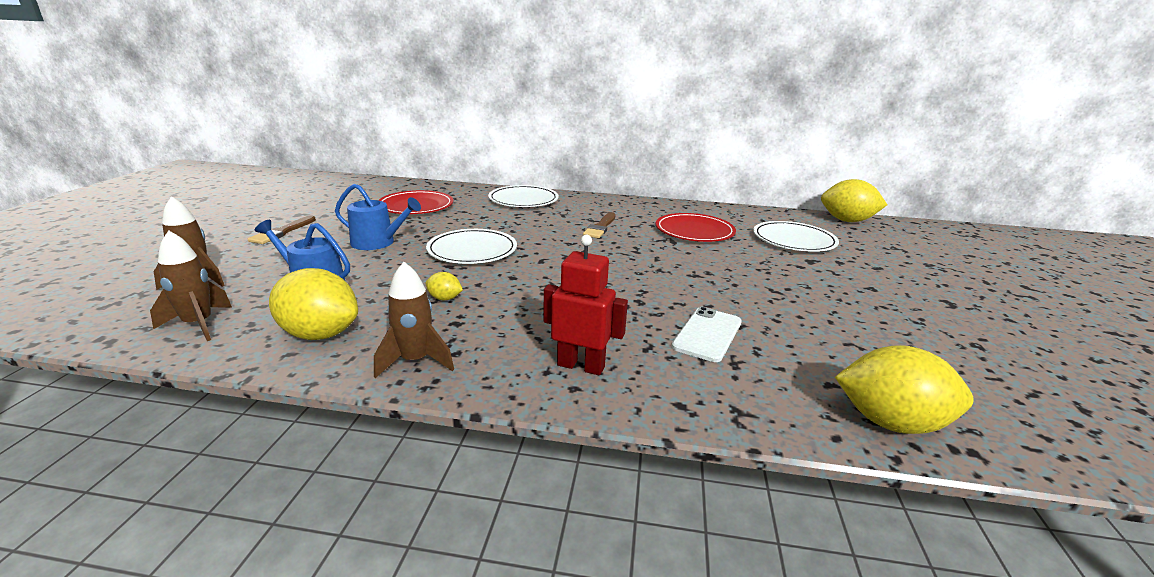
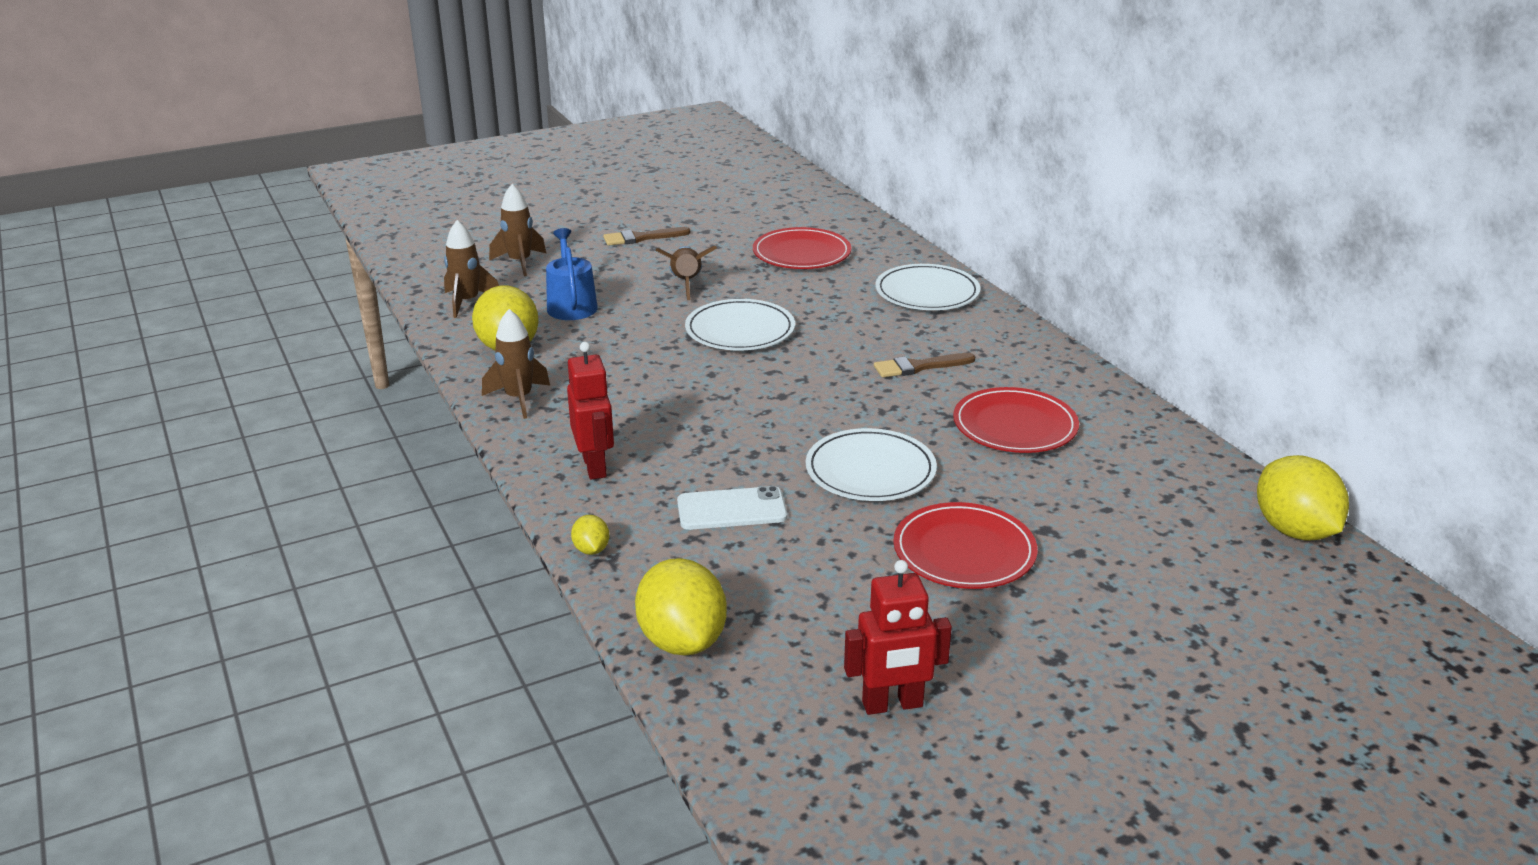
camera: 55 degrees right, 5 degrees up
(377, 242) = (686, 284): blue watering can -> brown rocket
(444, 298) = (625, 364): yellow lemon -> yellow lemon (591, 550)
(794, 240) = (1110, 502): white plate -> white plate (870, 470)
(819, 286) = (964, 551): none -> red plate
(999, 368) = (892, 705): none -> red robot

